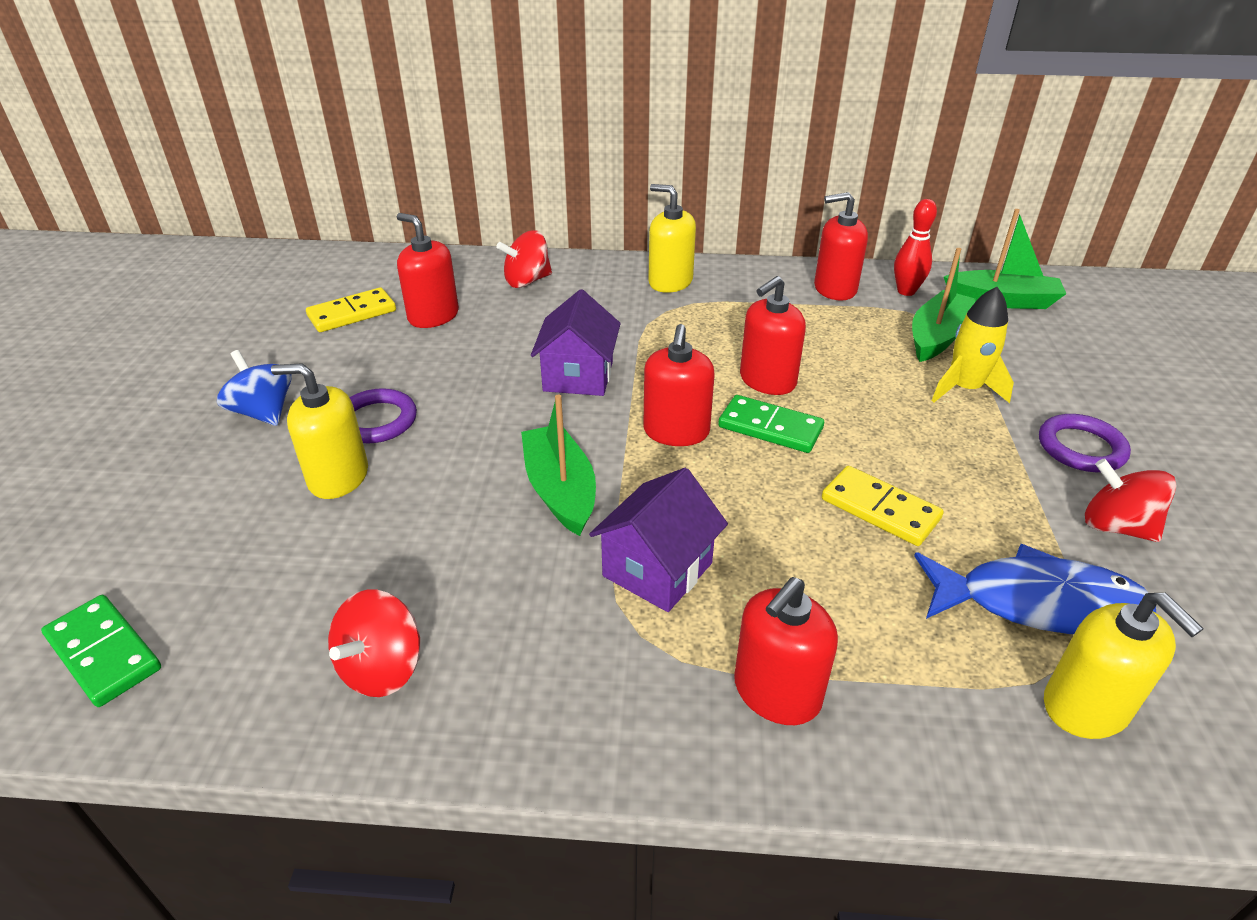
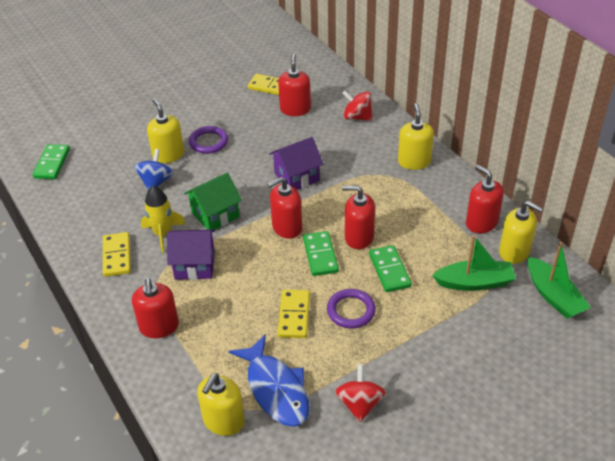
camera: 55 degrees right, 5 degrees up
(264, 412) = (185, 112): blue spinning top -> blue spinning top (156, 182)
(382, 668) = (93, 225): red spinning top -> none
(517, 670) = (117, 256): none -> yellow domino
(560, 490) = (215, 215): green boat -> green house
(776, 692) = (159, 327): red soap dispenser -> red soap dispenser turned 105 degrees counterclockwise
(858, 385) = (389, 270): none -> green domino
(906, 291) = (514, 252): red bowling pin -> yellow soap dispenser
(964, 389) = (430, 311): yellow rocket -> yellow rocket (163, 234)
(1081, 448) = (419, 374): purple ring -> purple ring (351, 311)

